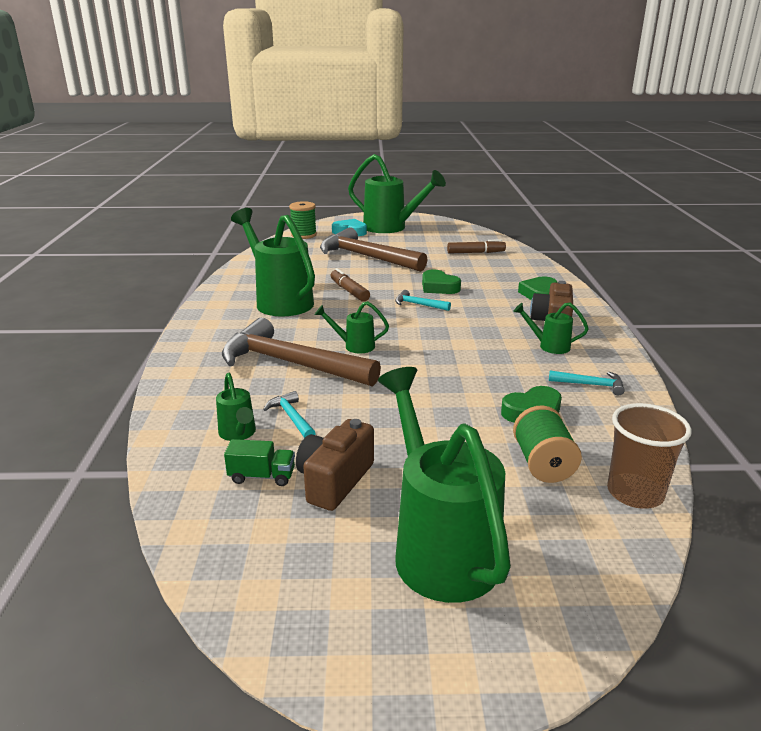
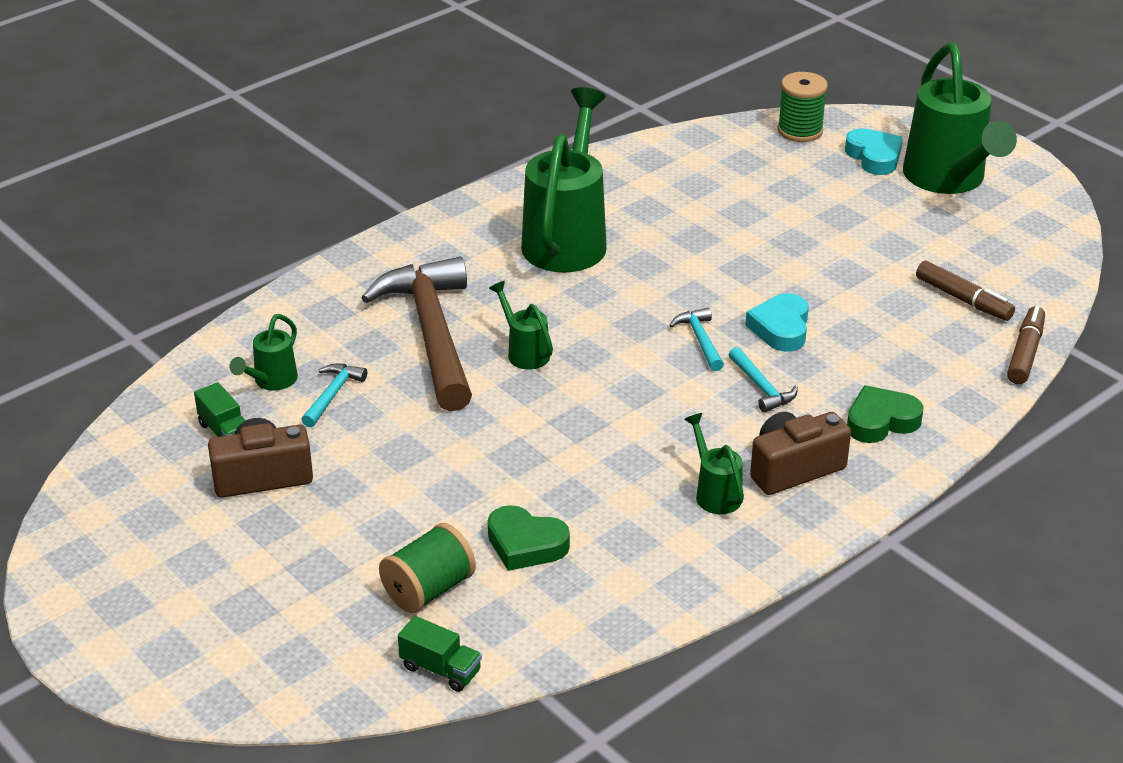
camera: 50 degrees right, 10 degrees up
(349, 291) = (666, 269): brown marker -> brown marker (1025, 353)
(366, 257) = (798, 221): brown hammer -> none
(438, 287) = (781, 328): green heart -> turquoise heart
(439, 546) = (234, 579): green watering can -> none
(590, 385) = (646, 563): turquoise hammer -> turquoise hammer (761, 387)
(635, 493) = (440, 669): brown cup -> green truck

